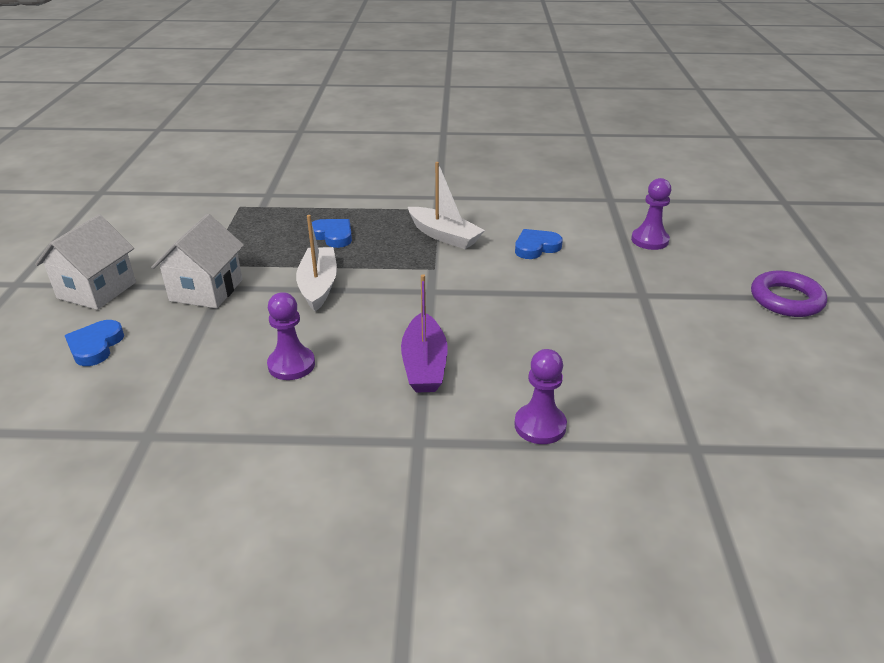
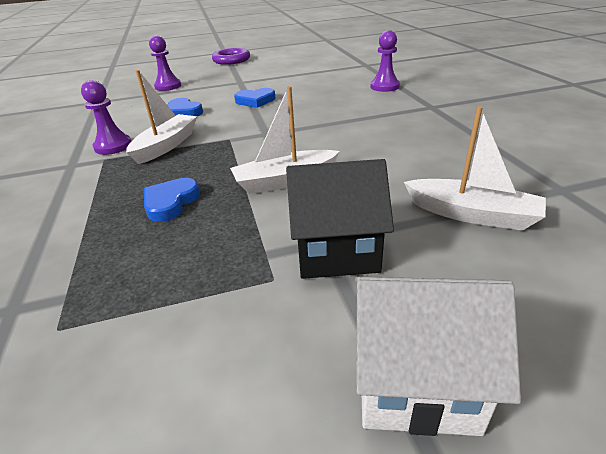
camera: 105 degrees left, 0 degrees up
(95, 346) = (519, 290): blue heart -> blue heart (255, 101)
(176, 362) = (472, 214): none -> white boat
(206, 290) = (336, 251): white house -> black house
(291, 365) = (411, 159): purple pawn -> purple pawn (113, 146)
(424, 364) = (362, 118): purple boat -> none

